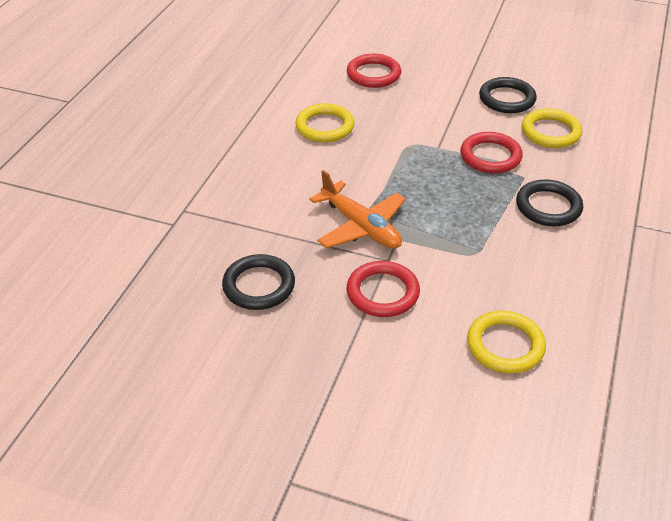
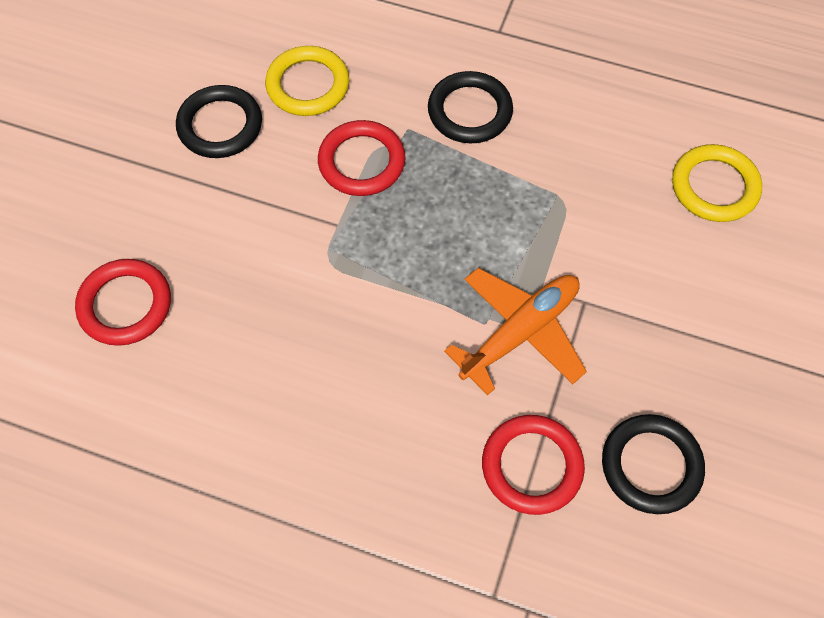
camera: 90 degrees left, 20 degrees up
(325, 127) = (275, 382): yellow ring -> none
(382, 292) = (646, 309): red ring -> red ring (532, 466)

